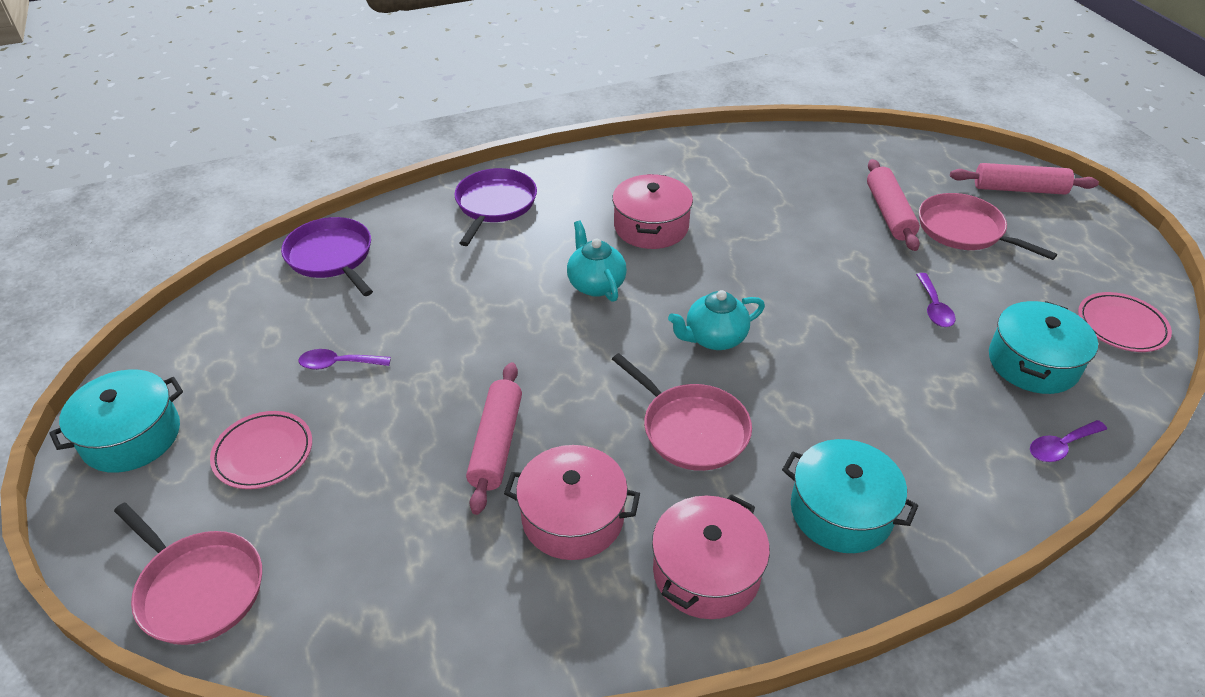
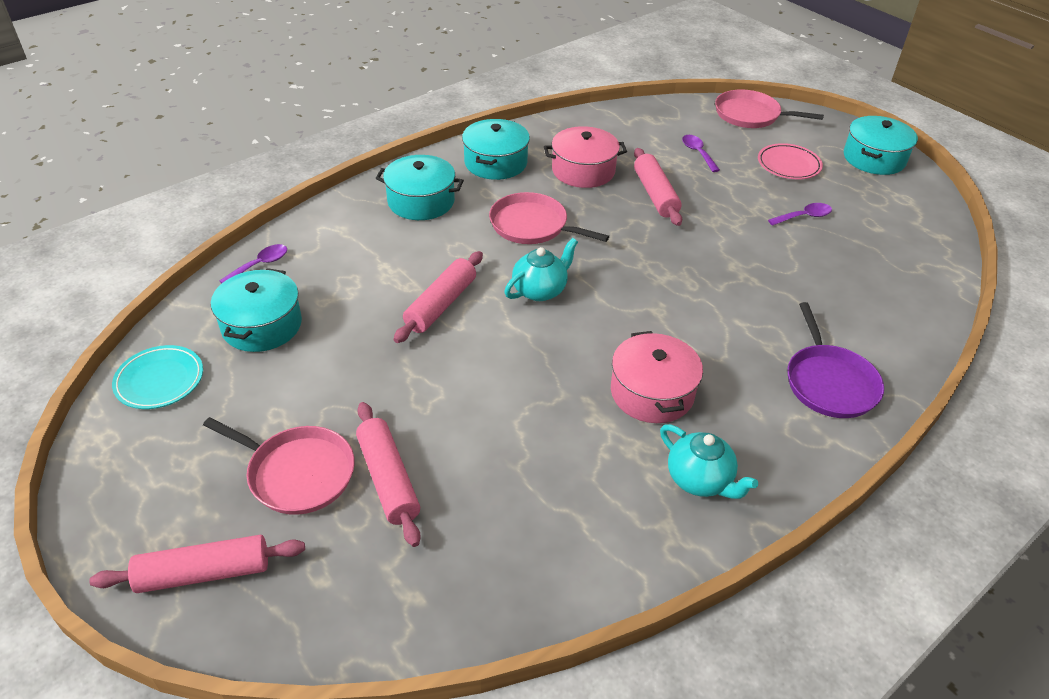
camera: 160 degrees right, 0 degrees up
(331, 257) = (910, 292): purple pan -> none
(595, 284) = (665, 316): turquoise teapot -> turquoise teapot (700, 480)
(706, 572) = (495, 163): pink pot -> turquoise pot
(830, 345) = (441, 305): none -> pink rolling pin
(934, 308) = (345, 360): purple spoon -> purple spoon (697, 153)
(1121, 326) = (160, 380): pink plate -> turquoise plate

